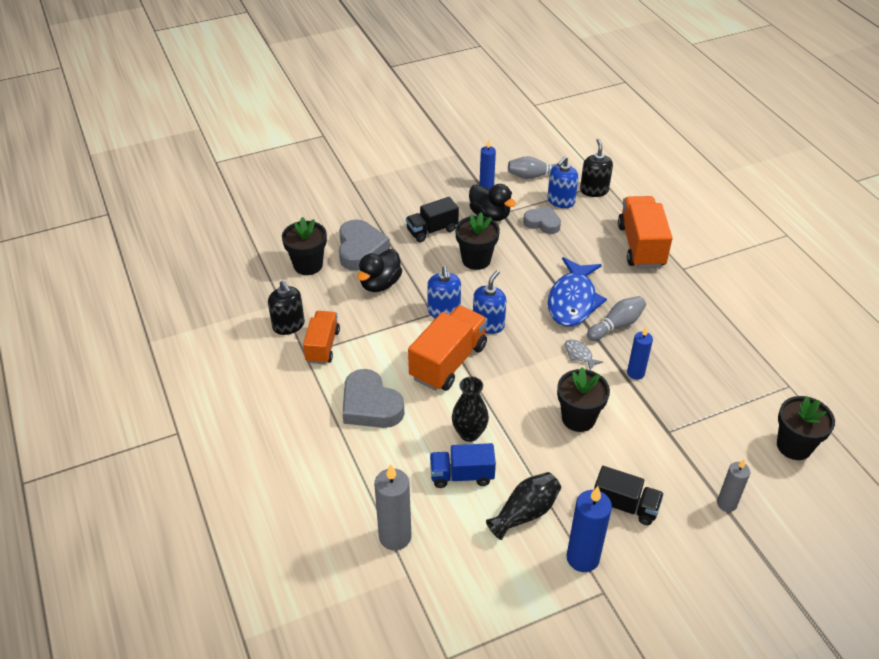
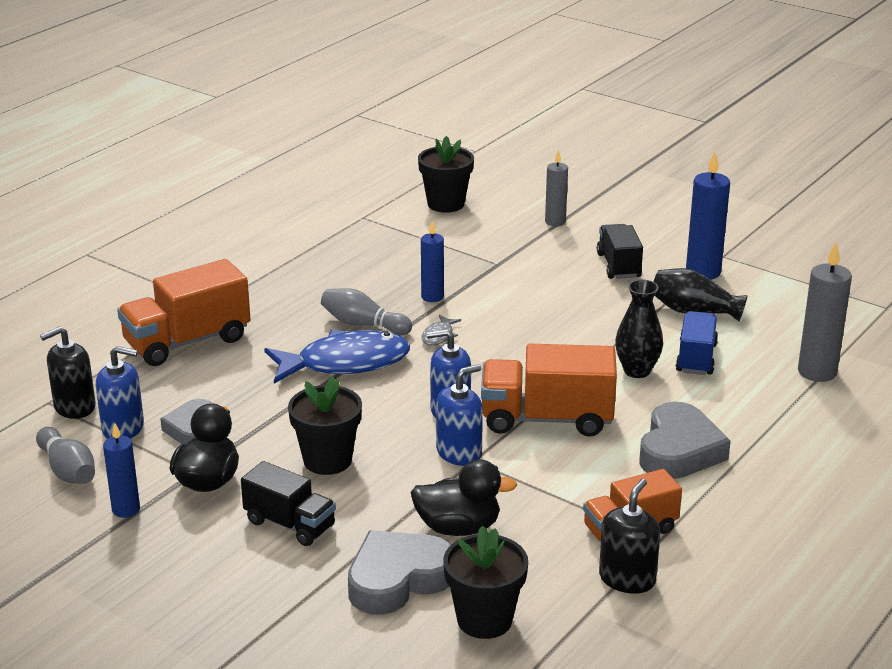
camera: 120 degrees left, 15 degrees down
(462, 475) = (696, 358): blue truck -> blue truck turned 135 degrees counterclockwise
(578, 418) = (537, 313): black flower pot -> none

